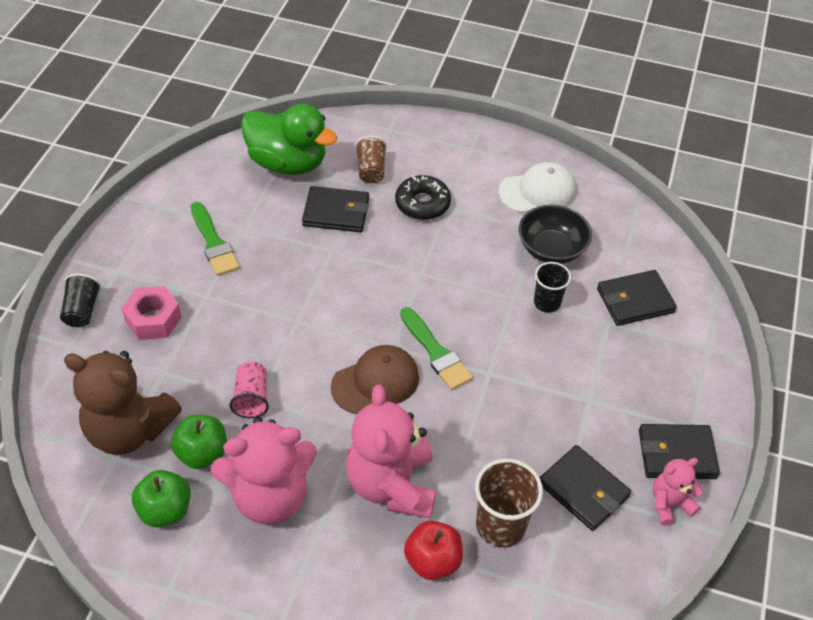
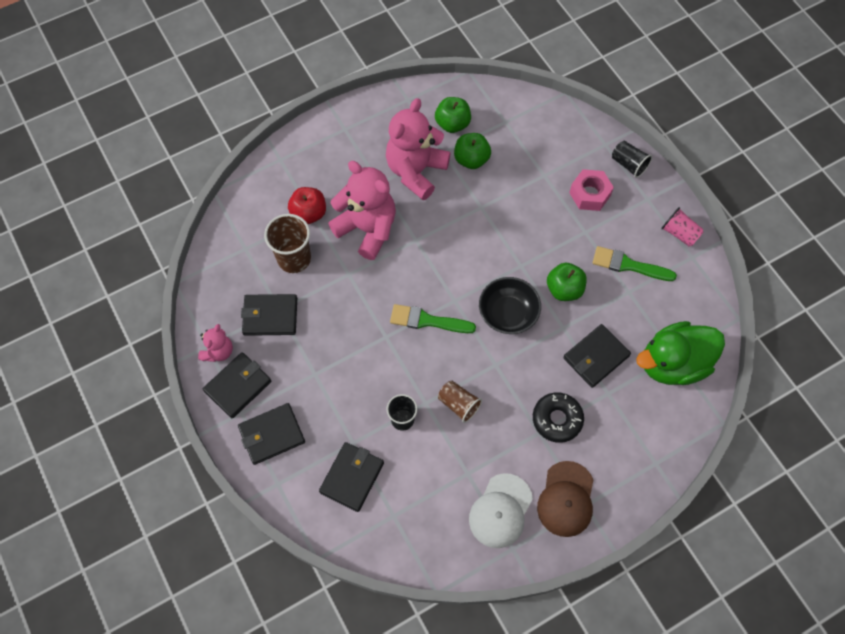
camera: 135 degrees right, 15 degrees up
(129, 430) = (518, 137): brown teddy bear -> none
(251, 398) = (485, 204): pink cup -> pink cup (679, 233)
(289, 273) = (564, 289): none -> green apple
(371, 170) = (620, 413): brown cup -> brown cup (458, 404)
(375, 382) = (438, 272): brown cap -> brown cap (566, 499)
(551, 249) = (441, 467): black bowl -> black bowl (508, 314)
(678, 387) = (272, 434): none -> black wallet

